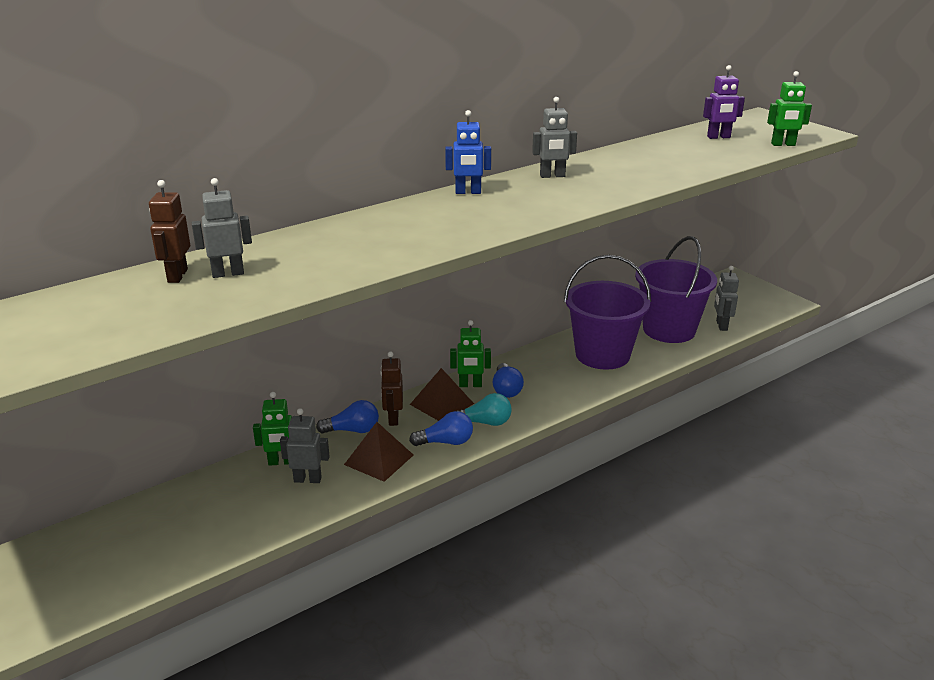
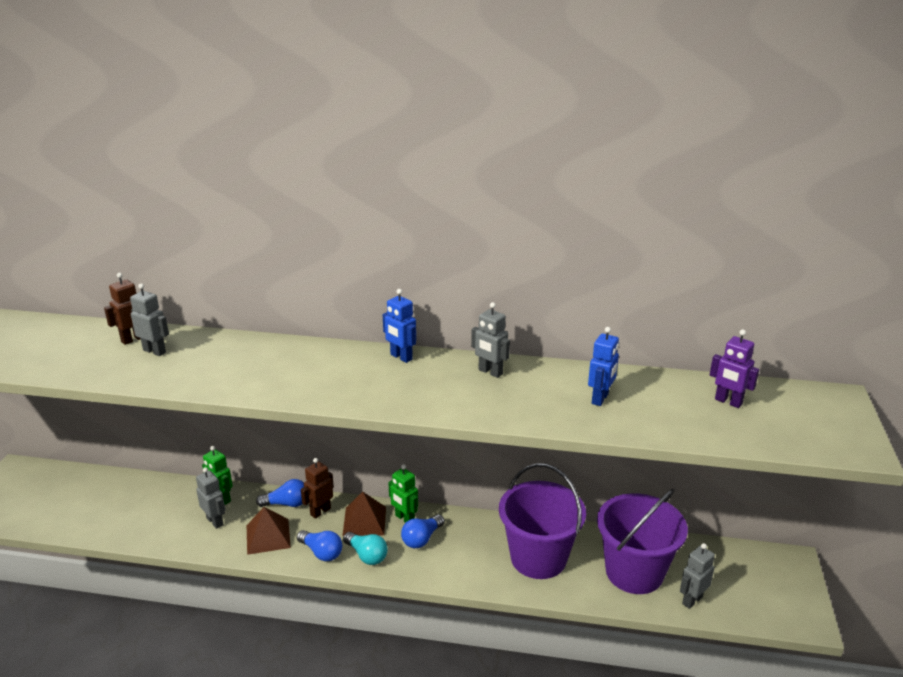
camera: 45 degrees right, 0 degrees up
(352, 430) = (287, 503): blue light bulb -> blue light bulb turned 45 degrees counterclockwise
(652, 162) = (600, 399): none -> blue robot
(783, 144) = (779, 443): green robot -> none

